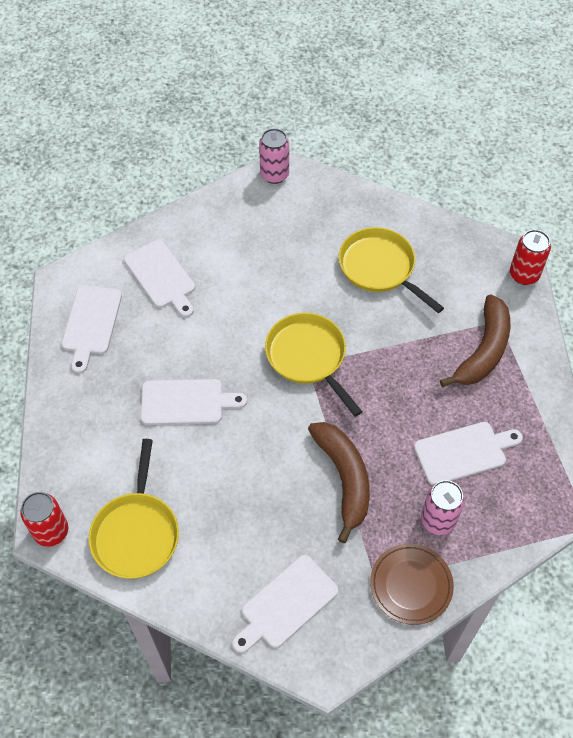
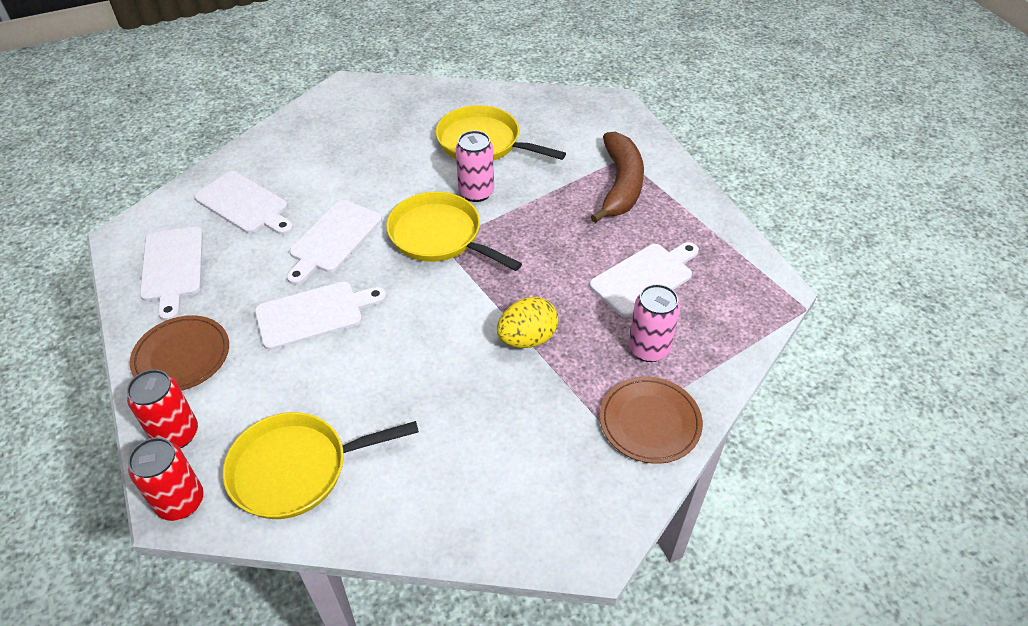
camera: 20 degrees left, 10 degrees down
(79, 409) = (182, 356): none -> brown plate
(136, 533) = (296, 469): yellow pan -> yellow pan turned 90 degrees clockwise
(274, 175) = (341, 92): pink can -> pink can (476, 192)
(286, 604) = (514, 489): white cutting board -> white cutting board (334, 239)
(344, 479) = (527, 338): brown banana -> yellow egg
(524, 275) = (629, 115): red can -> red can (176, 434)

